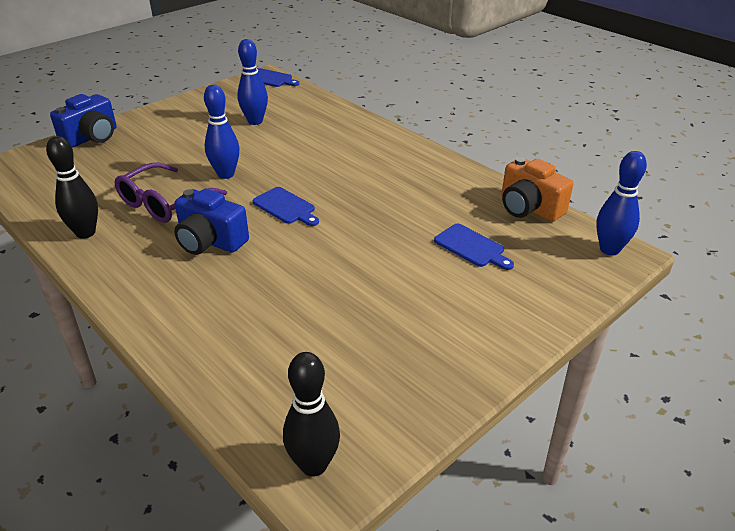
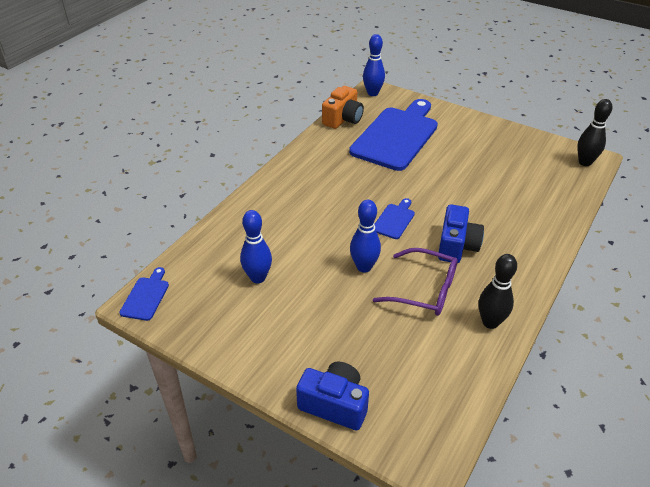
camera: 105 degrees left, 5 degrees up
(472, 247) = (396, 136): blue cutting board -> blue cutting board, size x2.37

